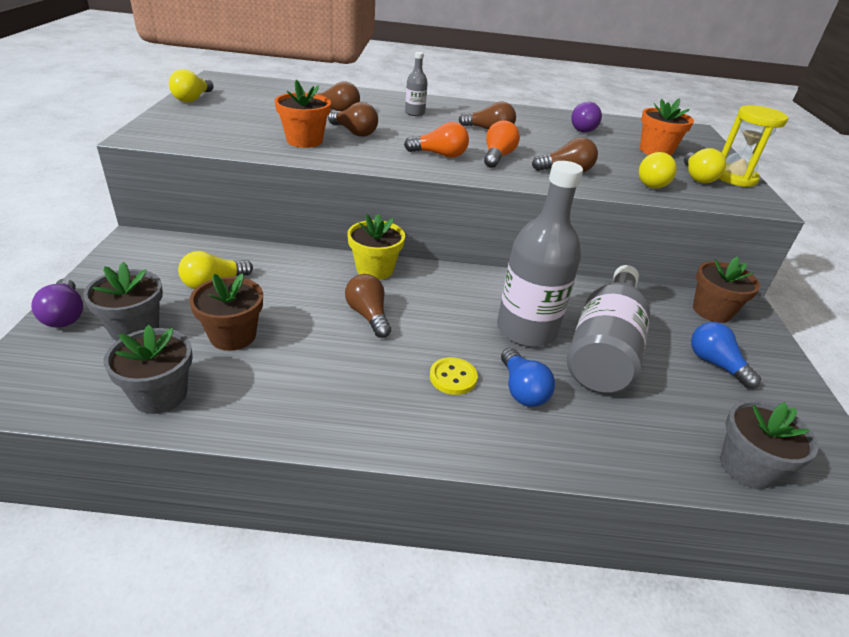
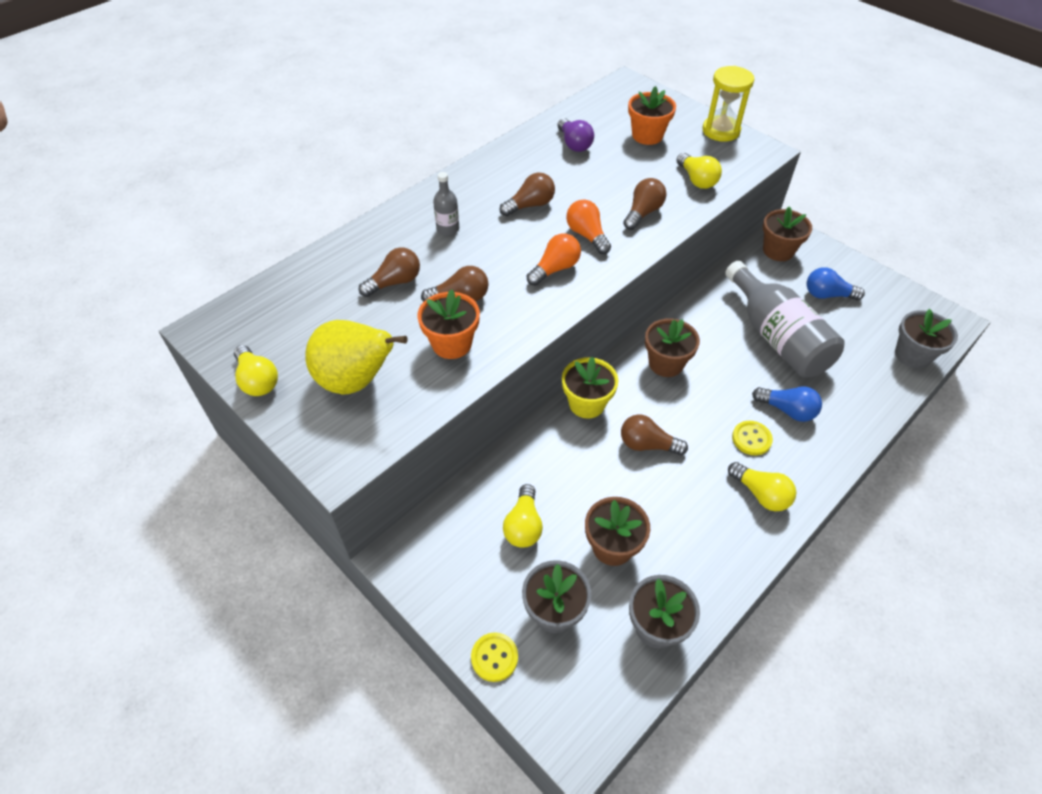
camera: 45 degrees left, 15 degrees up
(65, 315) = (494, 657): purple light bulb -> yellow button
(227, 123) = (356, 381): none -> yellow pear
(473, 294) = (666, 363): none -> brown flower pot
(526, 330) = (729, 363): grey bottle -> none
(697, 177) = (706, 149): yellow light bulb -> yellow light bulb (760, 494)

